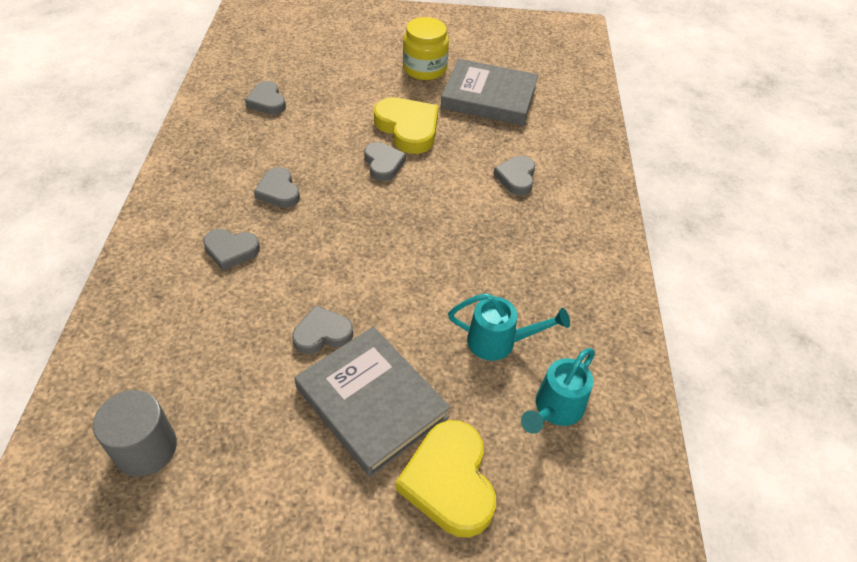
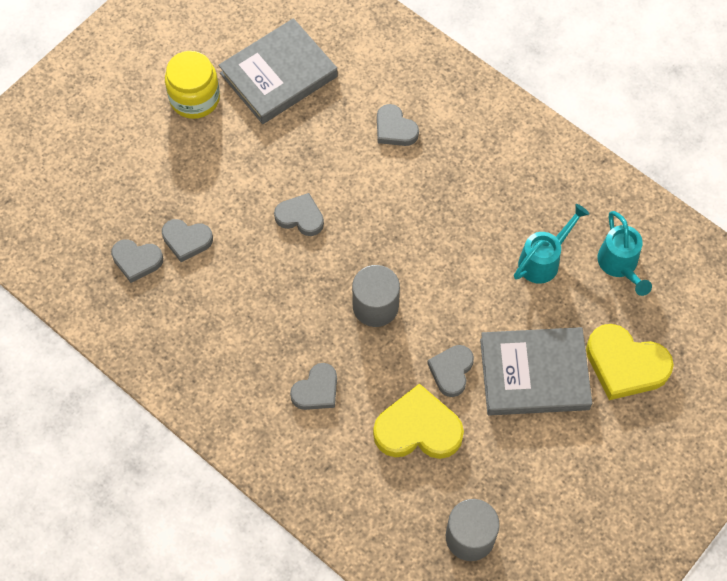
camera: 50 degrees left, 15 degrees up
(278, 191) = (272, 318): grey heart -> grey heart (186, 240)
(343, 247) = (375, 306): none -> grey cylinder
(408, 128) = (269, 168): yellow heart -> yellow heart (418, 429)

